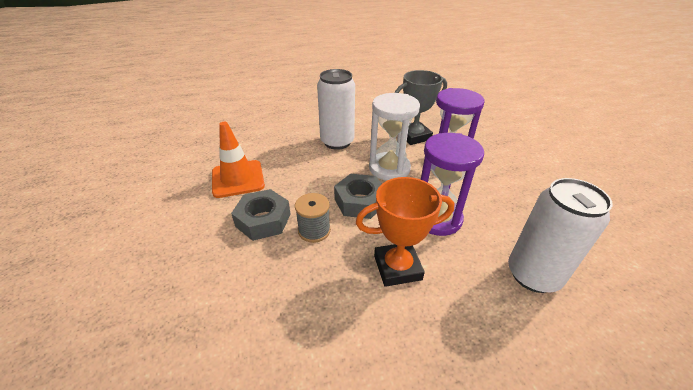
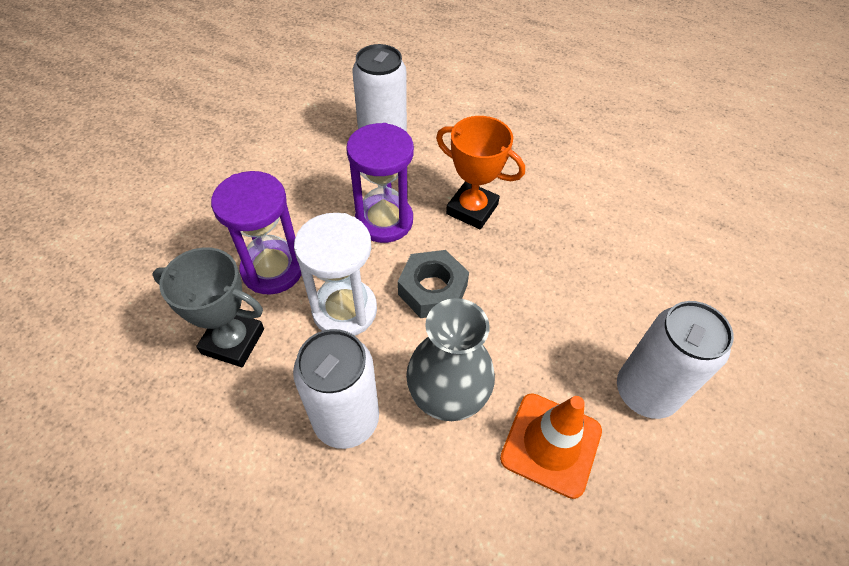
camera: 140 degrees left, 15 degrees up
(190, 226) = (645, 392): none -> white can
(263, 220) = (556, 341): grey nut -> none
(302, 168) = (447, 397): none -> grey vase
(314, 230) = (511, 289): grey spool -> none

